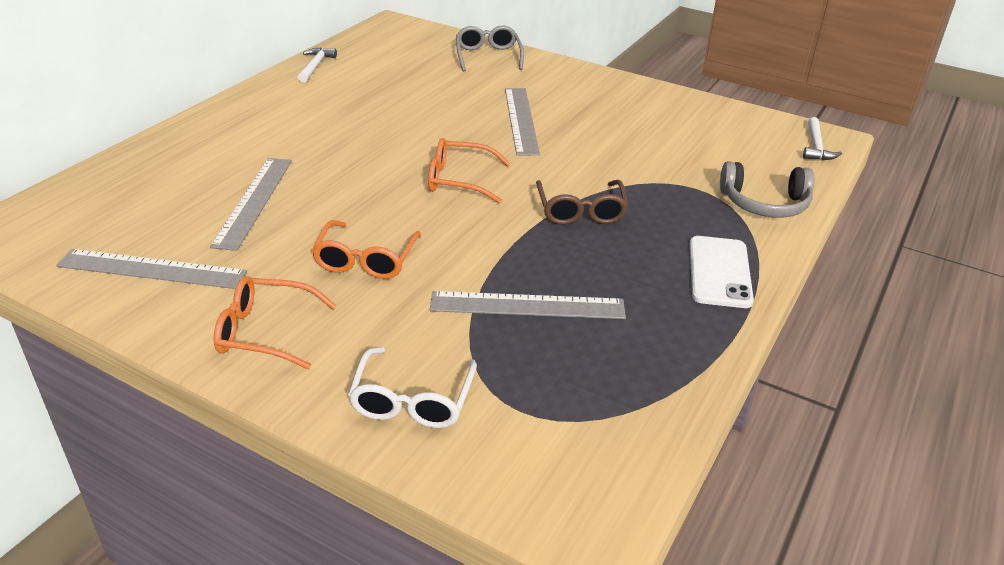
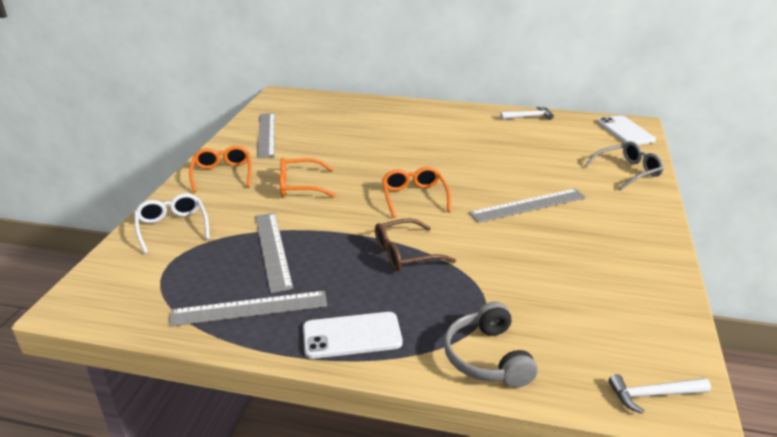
camera: 75 degrees right, 5 degrees down
(253, 201) = (343, 141): grey ruler -> grey ruler (249, 308)
(402, 32) = (625, 131): none -> white phone
(412, 400) = (172, 227): white glasses -> white glasses turned 75 degrees clockwise

